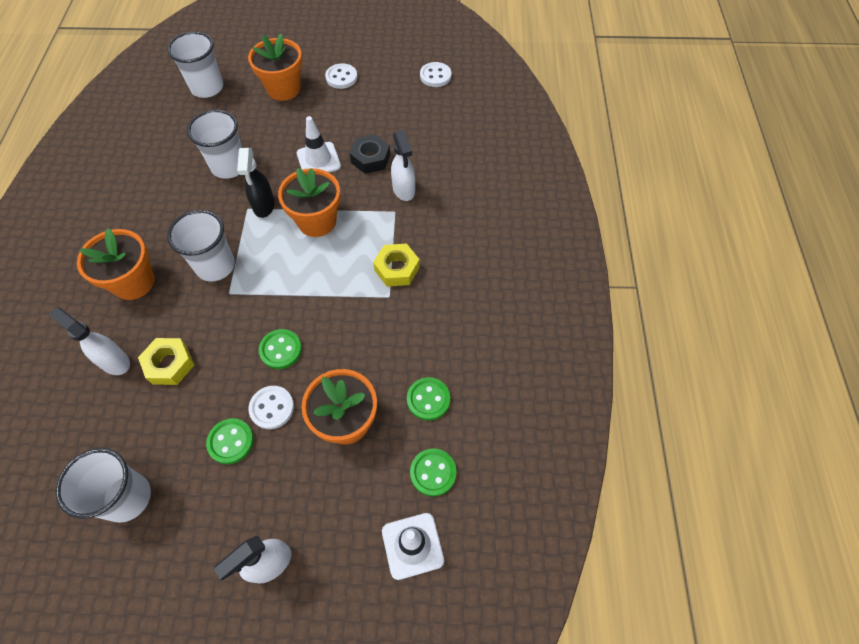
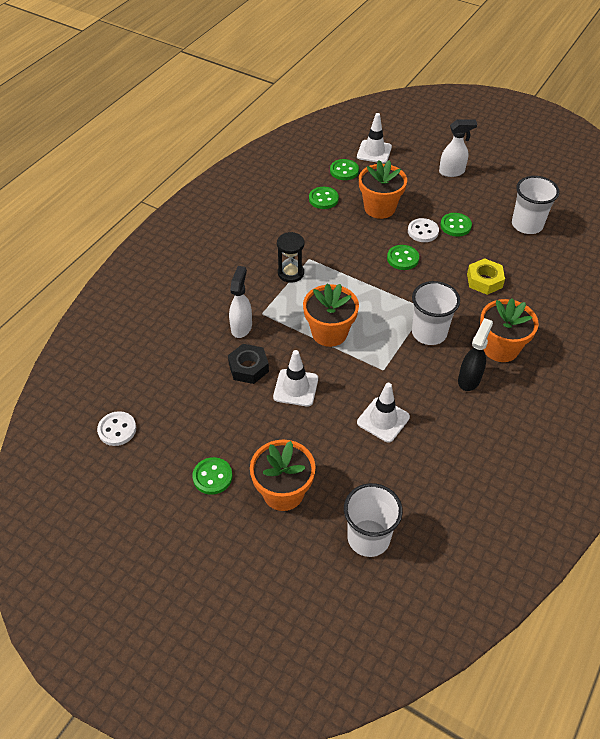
camera: 150 degrees left, 10 degrees down
(114, 361) = (525, 298): white spray bottle -> none
(229, 166) = (383, 420): white cup -> white traffic cone
(264, 206) = (367, 365): black spray bottle -> black spray bottle (469, 379)
(341, 77) = (212, 477): white button -> green button
(397, 269) = (291, 273): yellow nut -> black hourglass

